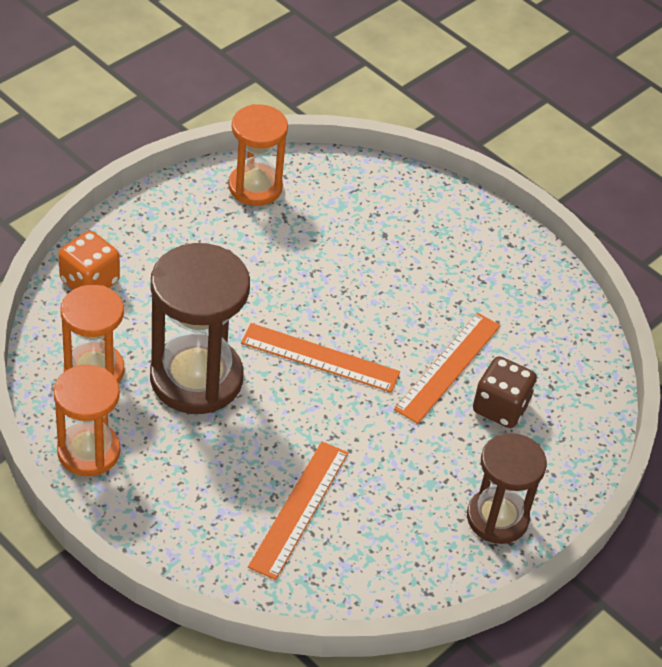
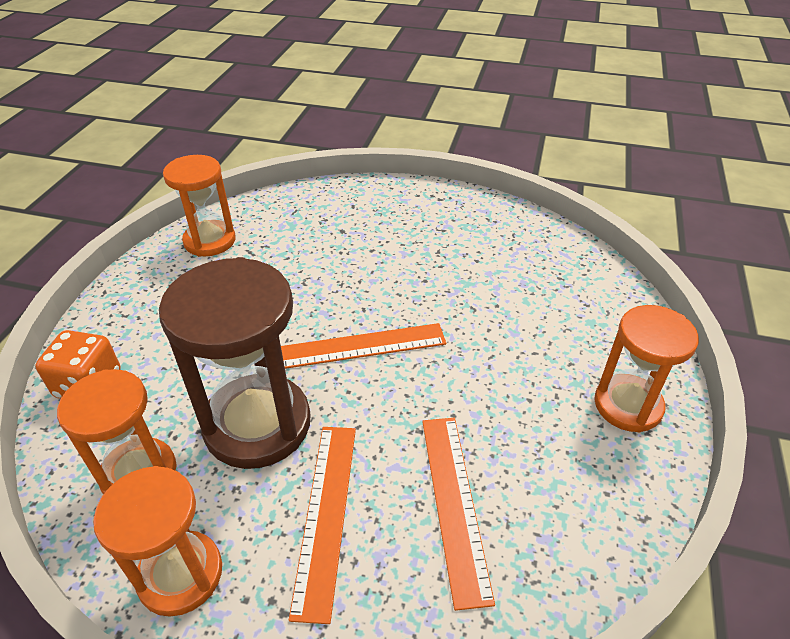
camera: 25 degrees left, 5 degrees down
(448, 367) = (473, 301): orange ruler -> orange ruler (326, 514)
(497, 518) = (628, 405): brown hourglass -> orange hourglass
(500, 407) = (540, 312): brown dice -> none

